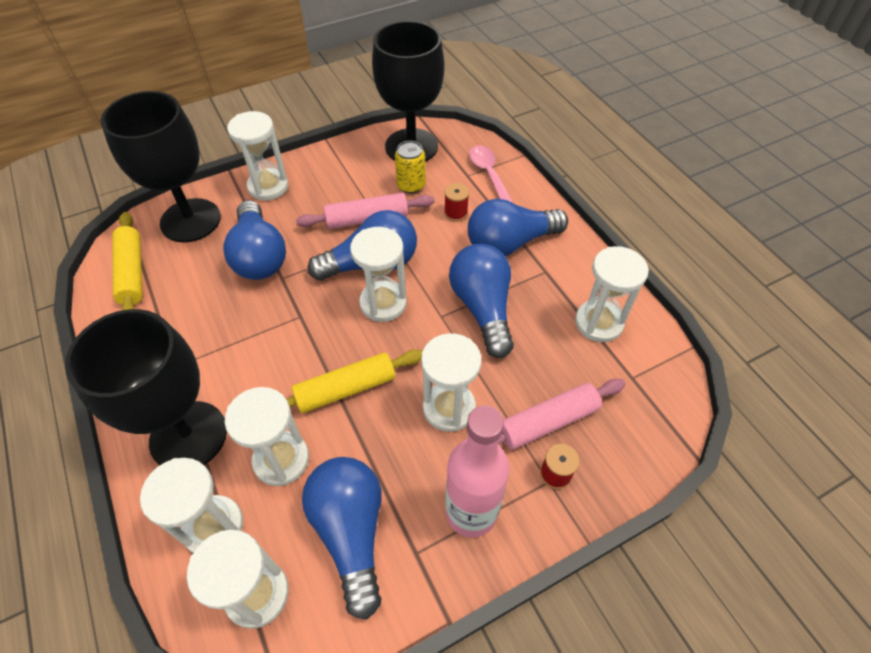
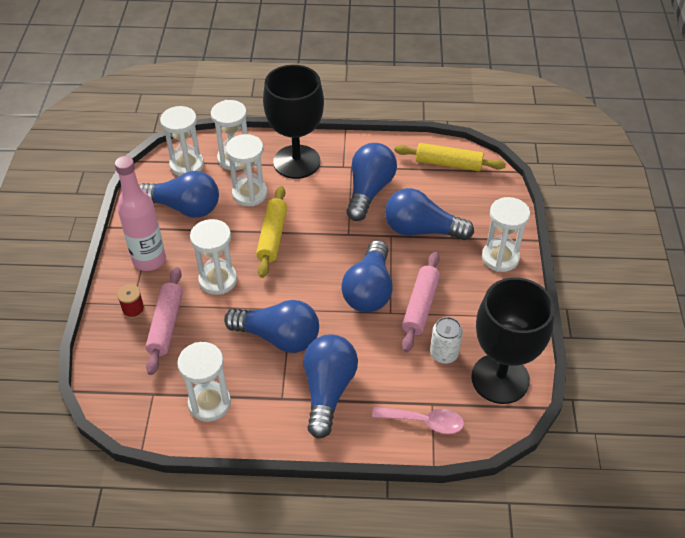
camera: 120 degrees right, 5 degrees down
(190, 220) = (486, 203): black goblet -> none
(214, 328) = (369, 191): none -> blue light bulb
(383, 303) = (326, 281): white hourglass -> none
(411, 185) = (444, 354): yellow can -> white can
(456, 213) = (388, 370): red spool -> none

